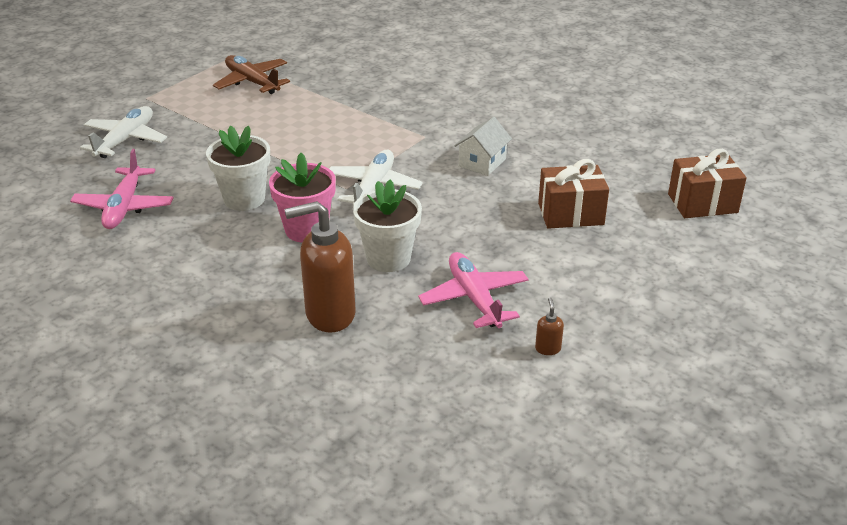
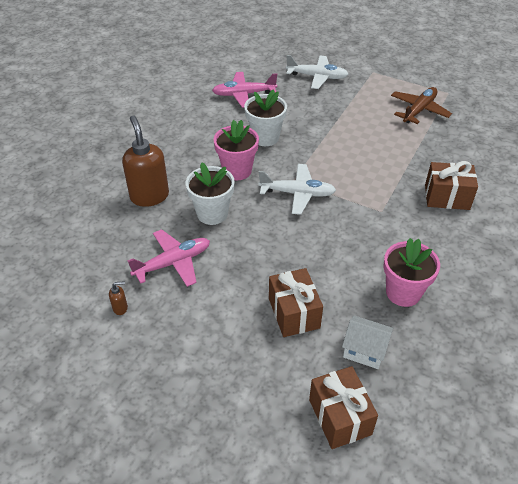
camera: 80 degrees right, 10 degrees up
(416, 95) = (447, 197): none -> brown gift
(482, 162) = (354, 249): white house -> white house (364, 350)
(550, 144) = (403, 292): none -> pink flower pot

